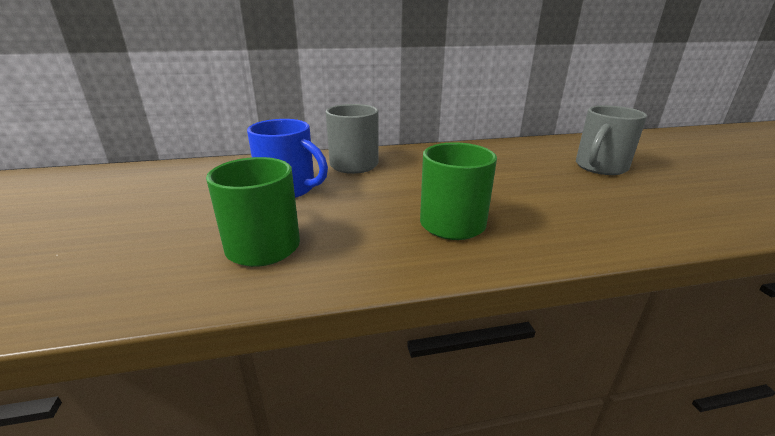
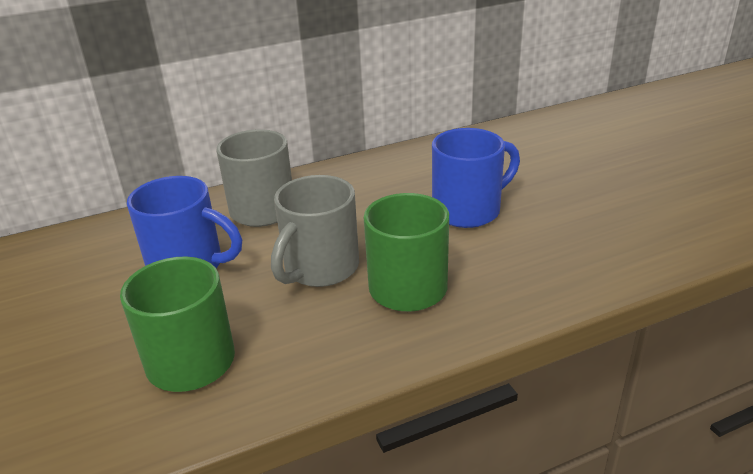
camera: 10 degrees left, 5 degrees up
(511, 182) = (468, 210): none -> blue mug
(600, 167) = (573, 168): grey mug -> grey mug (320, 268)

